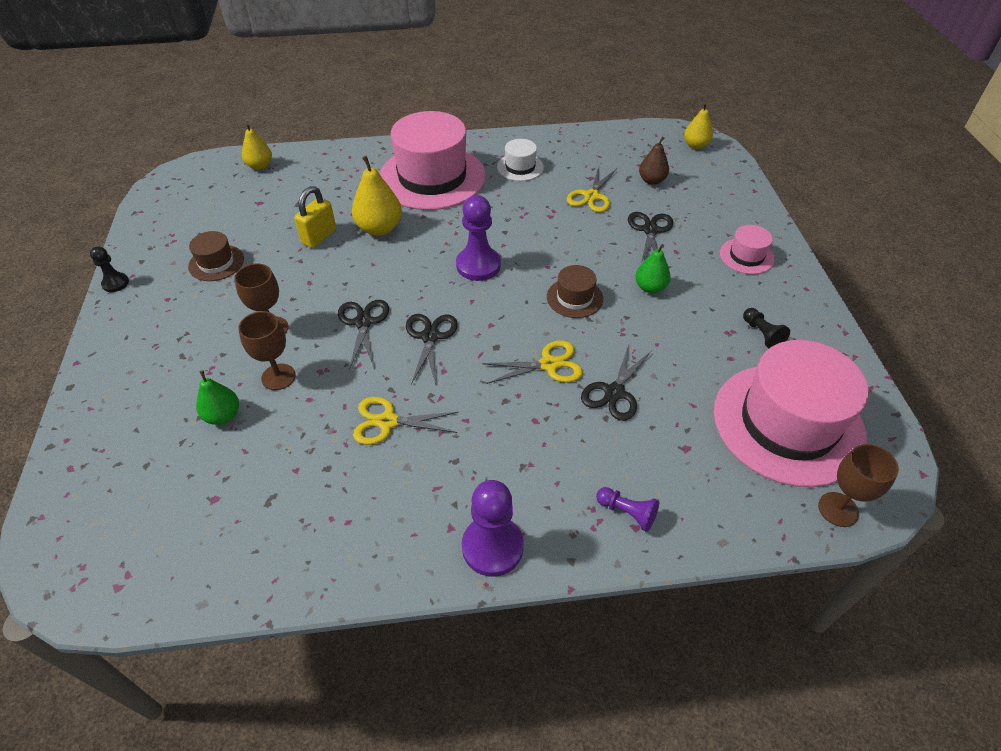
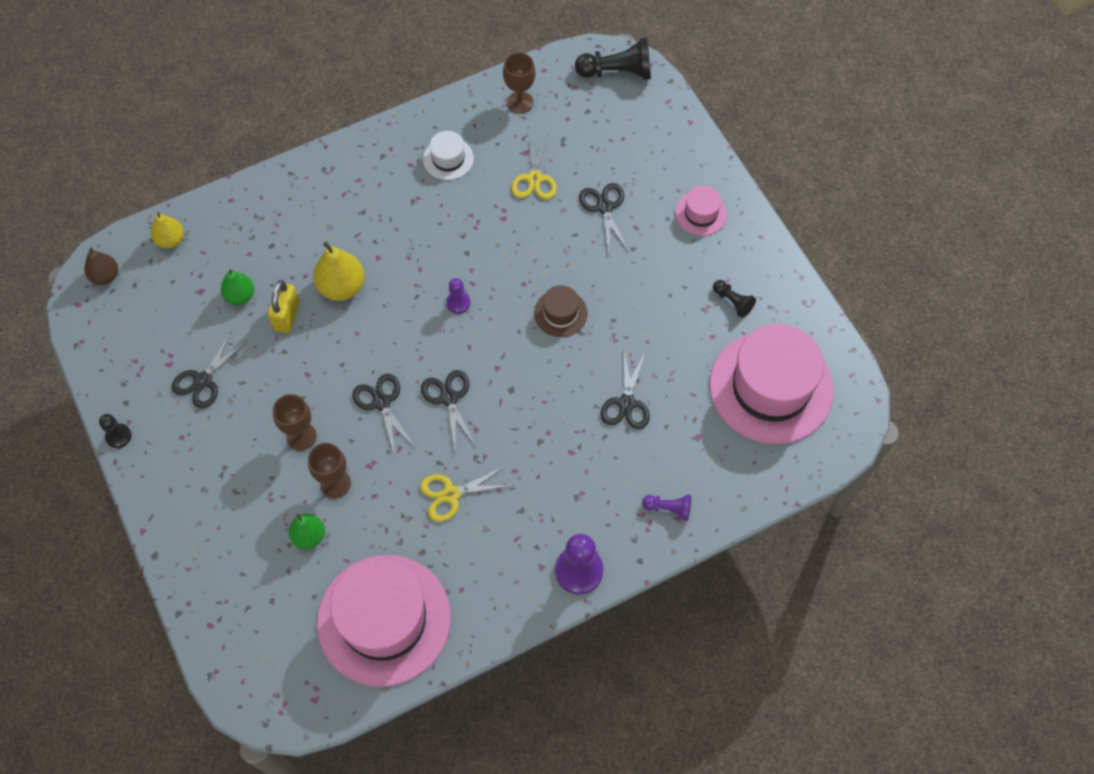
camera: 20 degrees left, 15 degrees up
(216, 263) = (203, 380): brown hat -> black scissors
(432, 177) = (363, 201): pink hat -> pink hat (384, 619)
(478, 265) = (458, 303): purple pawn -> purple pawn, size x0.55
(549, 365) = (563, 393): yellow scissors -> none
(650, 287) = (624, 279): green pear -> green pear (240, 296)
(651, 180) = (587, 138): brown pear -> brown pear (105, 276)
(695, 145) = (617, 72): yellow pear -> black pawn
(838, 509) = (821, 452): brown goblet -> brown goblet (520, 102)

